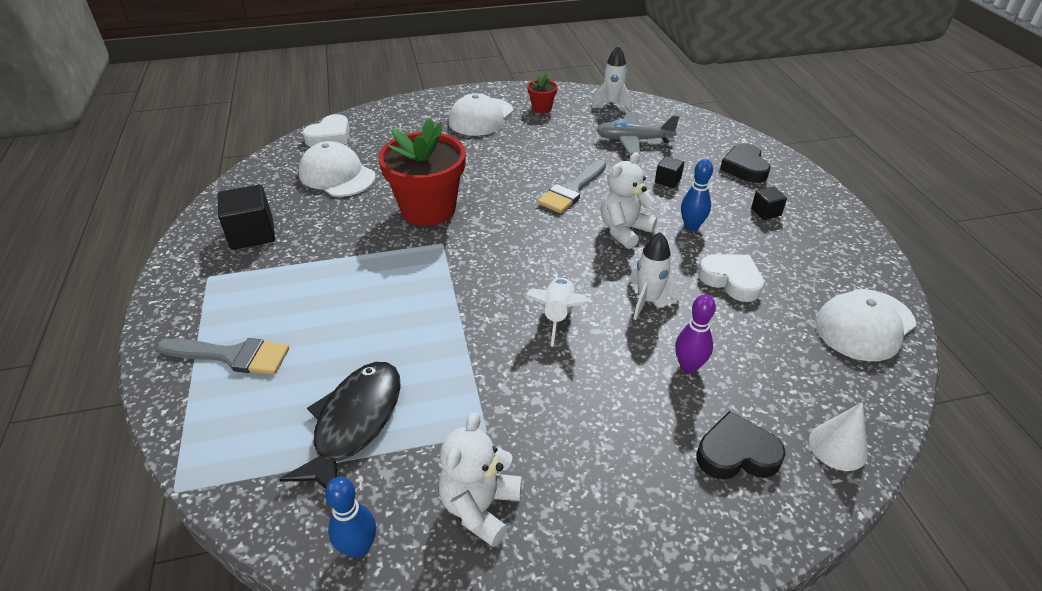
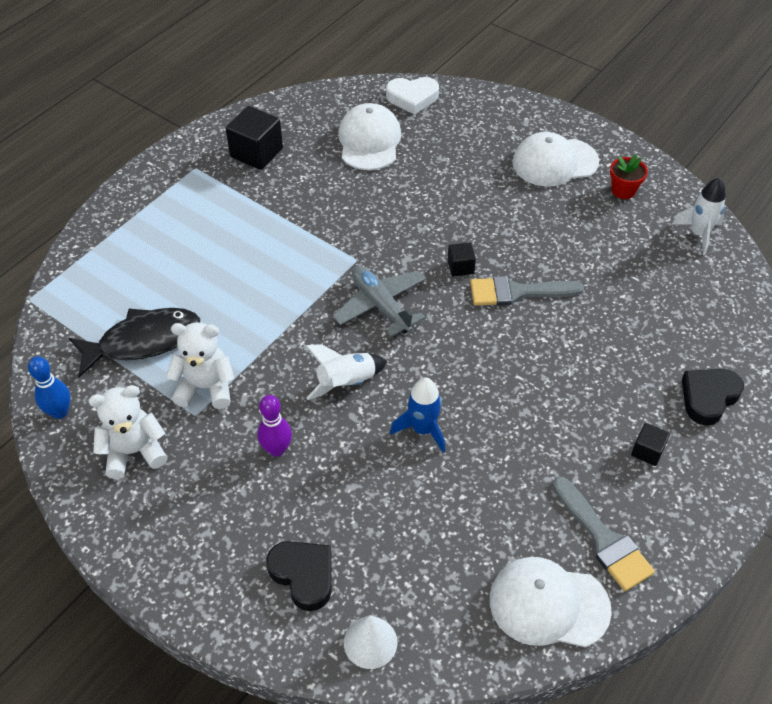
camera: 50 degrees right, 10 degrees up
(232, 356) = (142, 239): grey brush -> grey brush (603, 539)
(428, 209) = (387, 222): red flower pot -> none
(624, 231) = (498, 362): white teddy bear -> white teddy bear (206, 387)
(634, 140) = (651, 288): grey plane -> grey plane (381, 305)
(648, 300) = (422, 429): white rocket -> blue rocket
(667, 181) = (612, 350): black cube -> black cube (460, 267)
(688, 366) = (369, 498): purple bowling pin -> purple bowling pin (277, 449)
(691, 226) = (559, 405): blue bowling pin -> none
(731, 280) = (509, 474): white heart -> none

